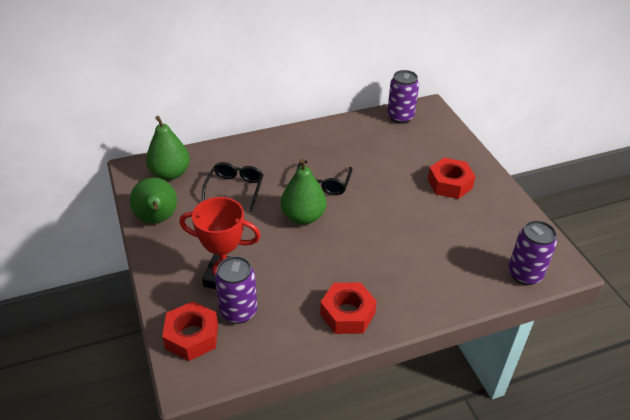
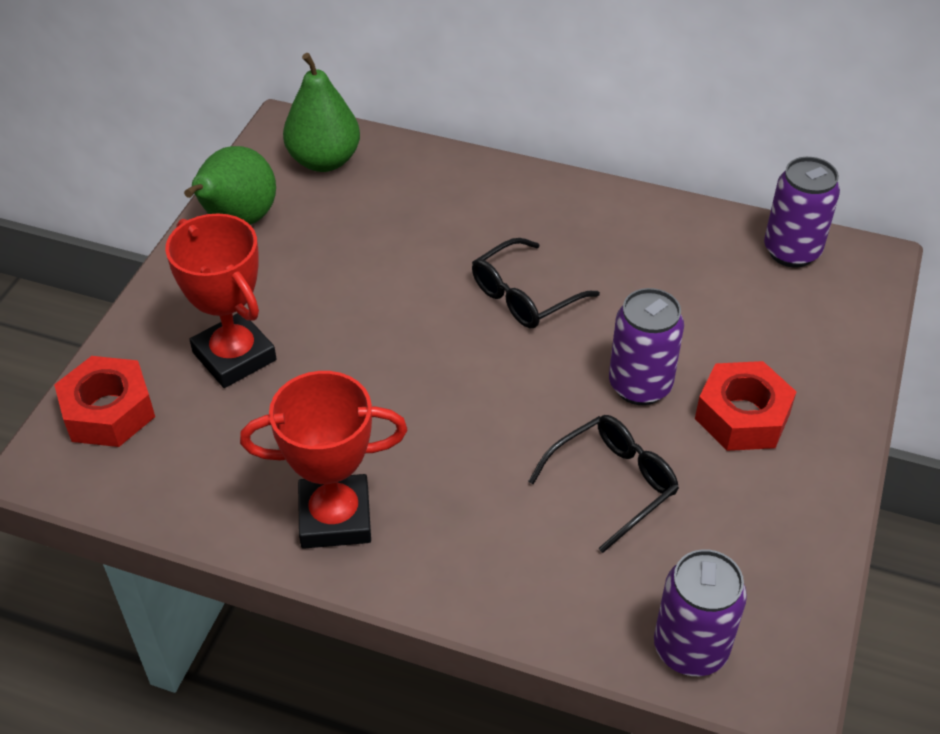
camera: 40 degrees right, 5 degrees up
(235, 189) = (386, 233): black glasses -> black glasses (612, 484)
(238, 311) = (198, 416): purple can -> purple can (640, 386)
(303, 217) = (436, 332): green pear -> none
(347, 314) = (335, 517): red nut -> red trophy

